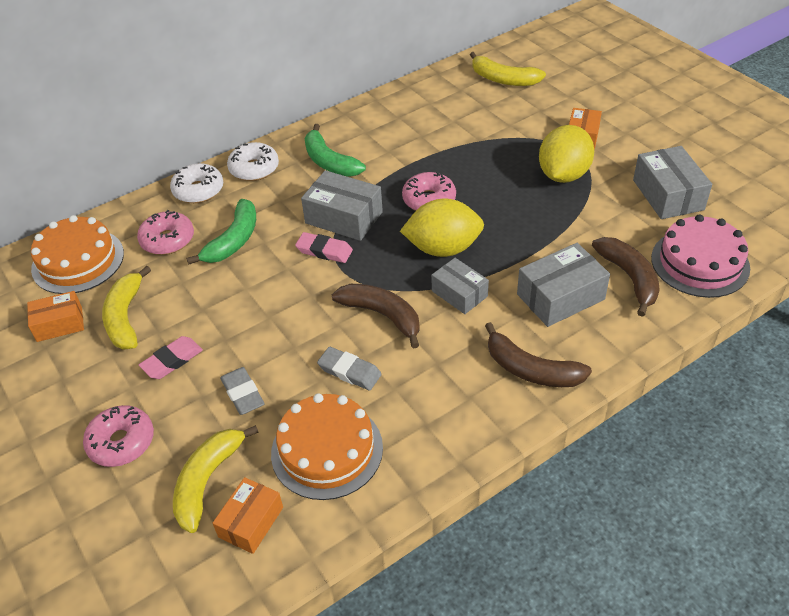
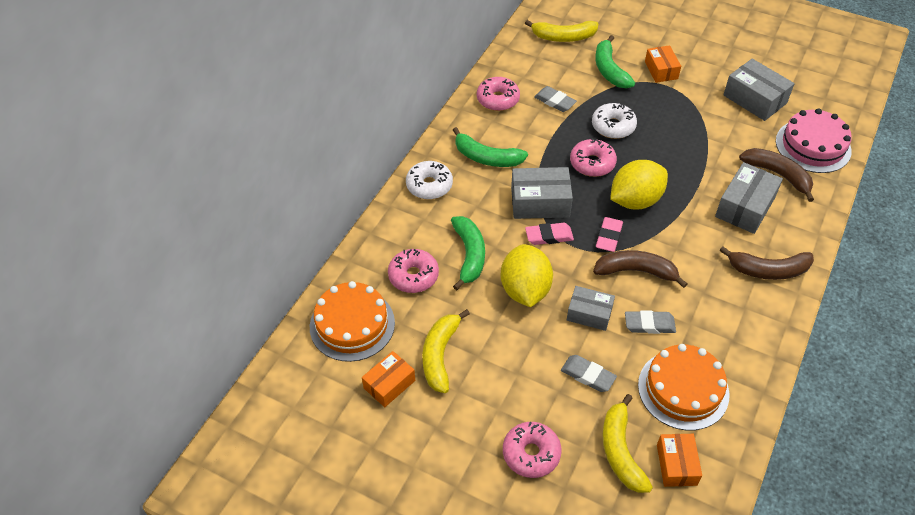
camera: 30 degrees left, 5 degrees up
(126, 317) = (440, 355): yellow banana -> yellow banana turned 45 degrees clockwise
(172, 360) = (511, 374): pink eraser -> pink eraser (609, 237)
(198, 190) = (399, 222): white donut -> white donut (613, 126)
(387, 115) = (498, 99): none -> pink donut
(442, 133) = (555, 101): none -> grey eraser
(459, 293) = (676, 232): grey box -> grey box (589, 314)
(525, 121) = (609, 70): none -> green banana
(563, 175) = (672, 107): yellow lemon -> yellow lemon (525, 290)

